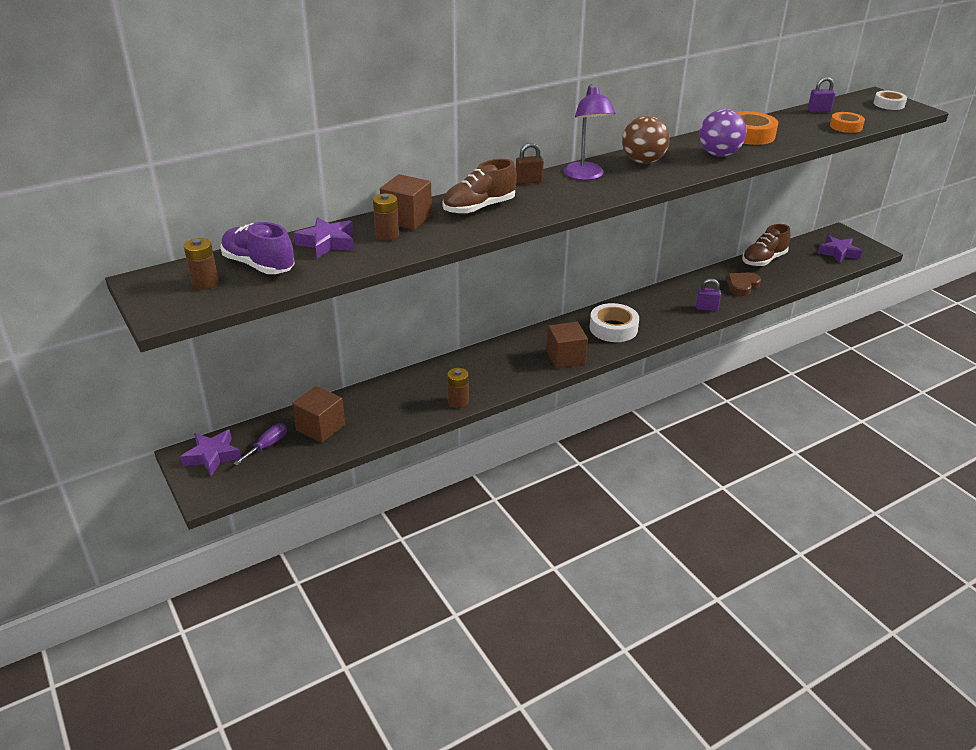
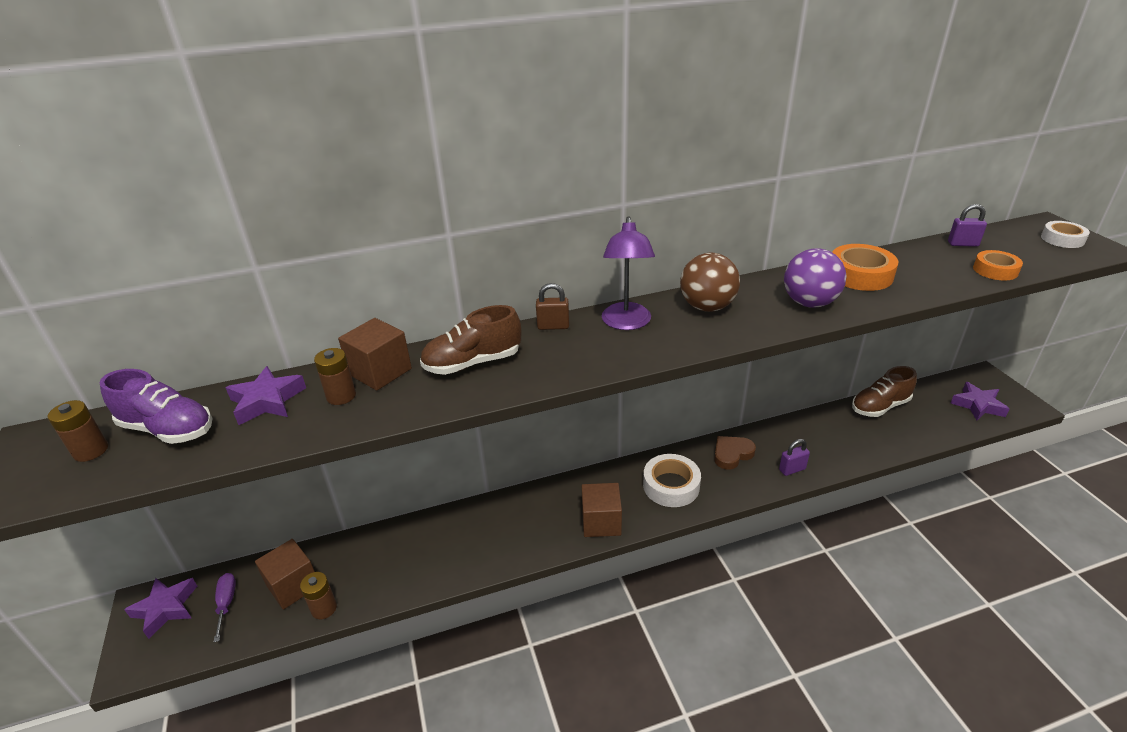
camera: 15 degrees right, 0 degrees up
(259, 265) = (168, 429): purple shoe -> purple shoe turned 150 degrees clockwise
(267, 446) = (226, 603): purple screwdriver -> purple screwdriver turned 60 degrees counterclockwise
(458, 402) = (455, 571): brown battery -> brown battery (324, 608)
(706, 308) = (792, 469): purple padlock -> purple padlock turned 45 degrees counterclockwise
(742, 286) = (844, 441): brown heart -> brown heart (732, 454)

